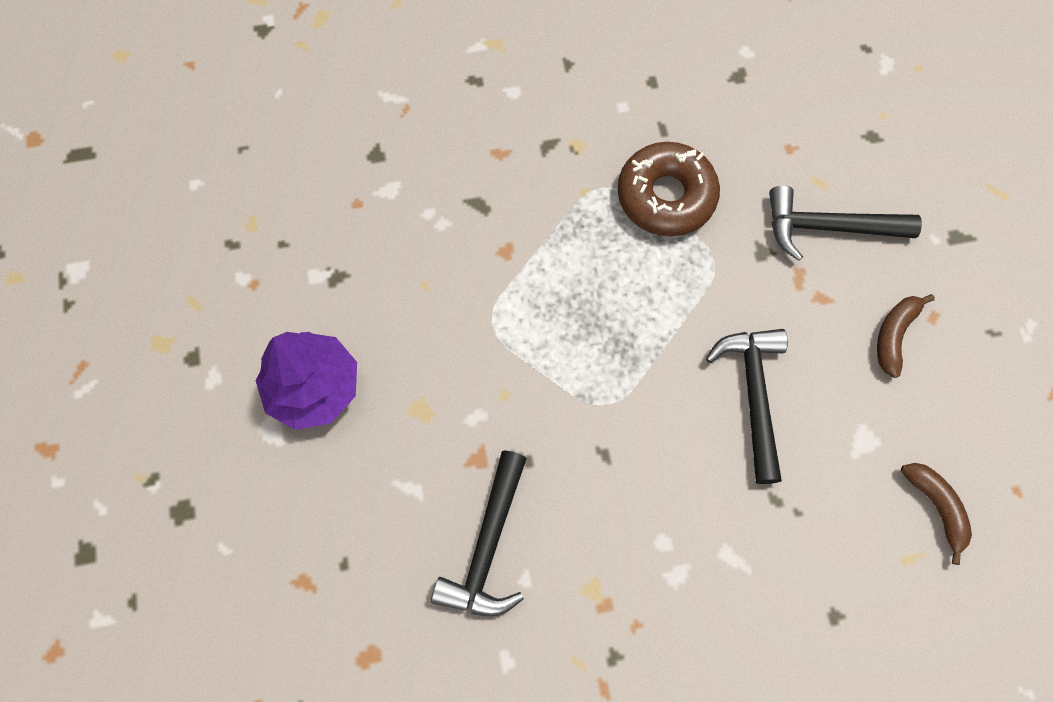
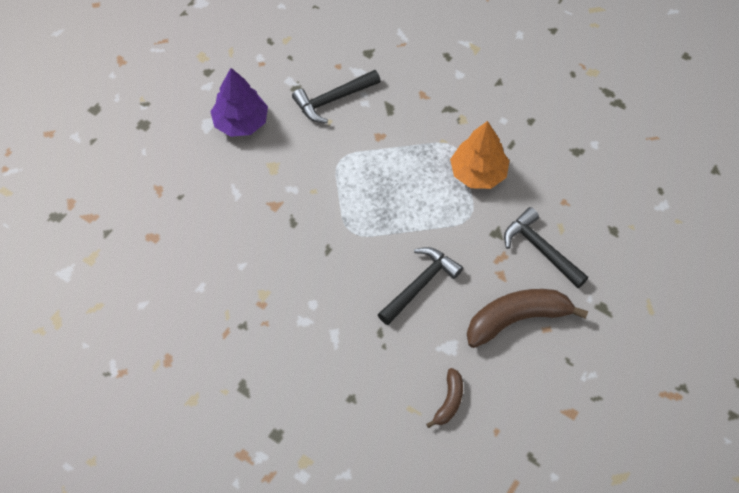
camera: 45 degrees right, 10 degrees down
(488, 546) = (241, 240): black hammer -> black hammer (333, 99)
(666, 196) = (478, 173): brown donut -> orange tree
(894, 335) = (517, 319): brown banana -> brown banana, size x1.93

